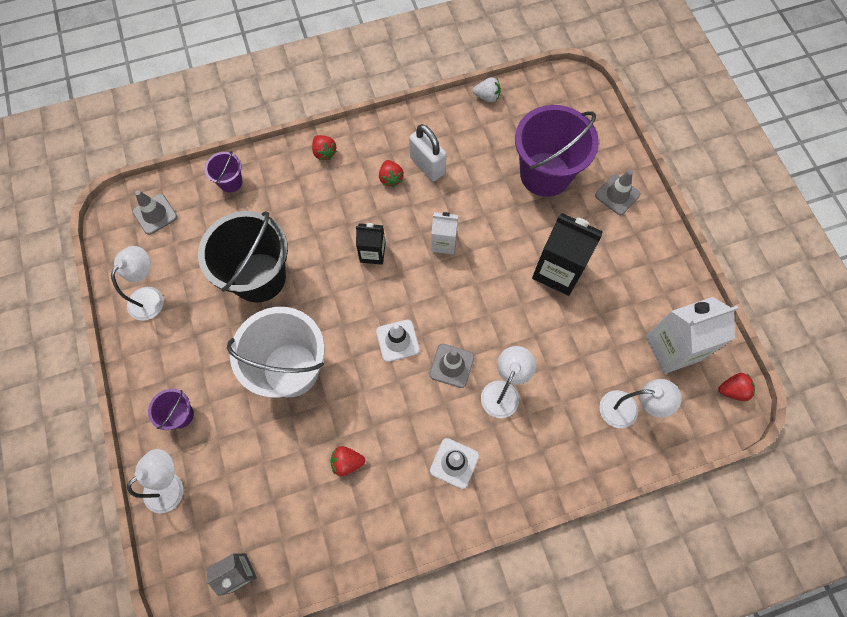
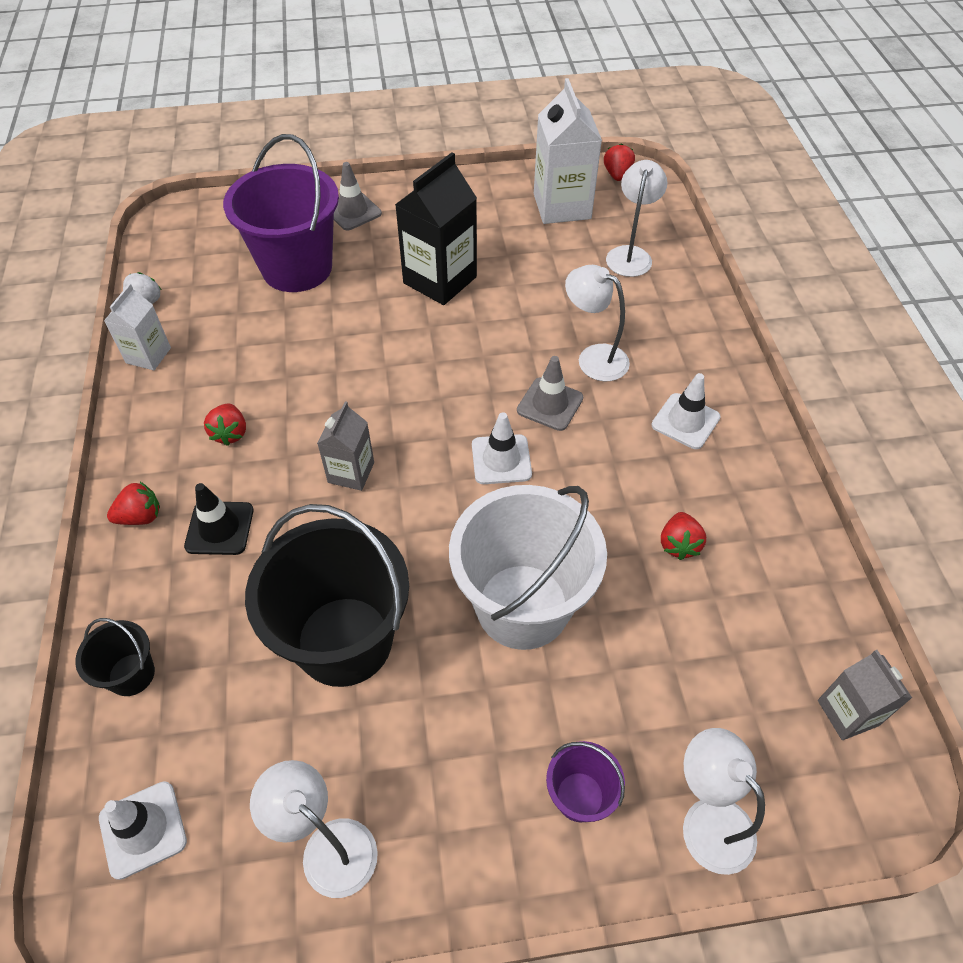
camera: 80 degrees left, 15 degrees down
(155, 214) = (143, 829): grey traffic cone -> white traffic cone
(230, 182) = (131, 674): purple bucket -> black bucket
(322, 194) = (219, 528): none -> black traffic cone
(372, 253) = (351, 472): black carton -> grey carton
(390, 178) = (230, 433): red strawberry -> red strawberry turned 90 degrees clockwise
(427, 165) = (227, 386): white padlock -> none
(443, 243) = (362, 386): white carton -> white carton (148, 355)

